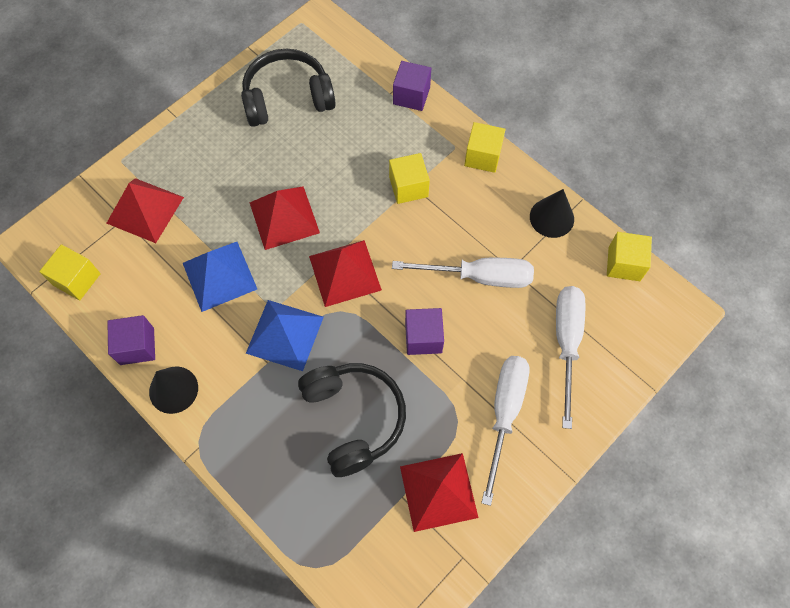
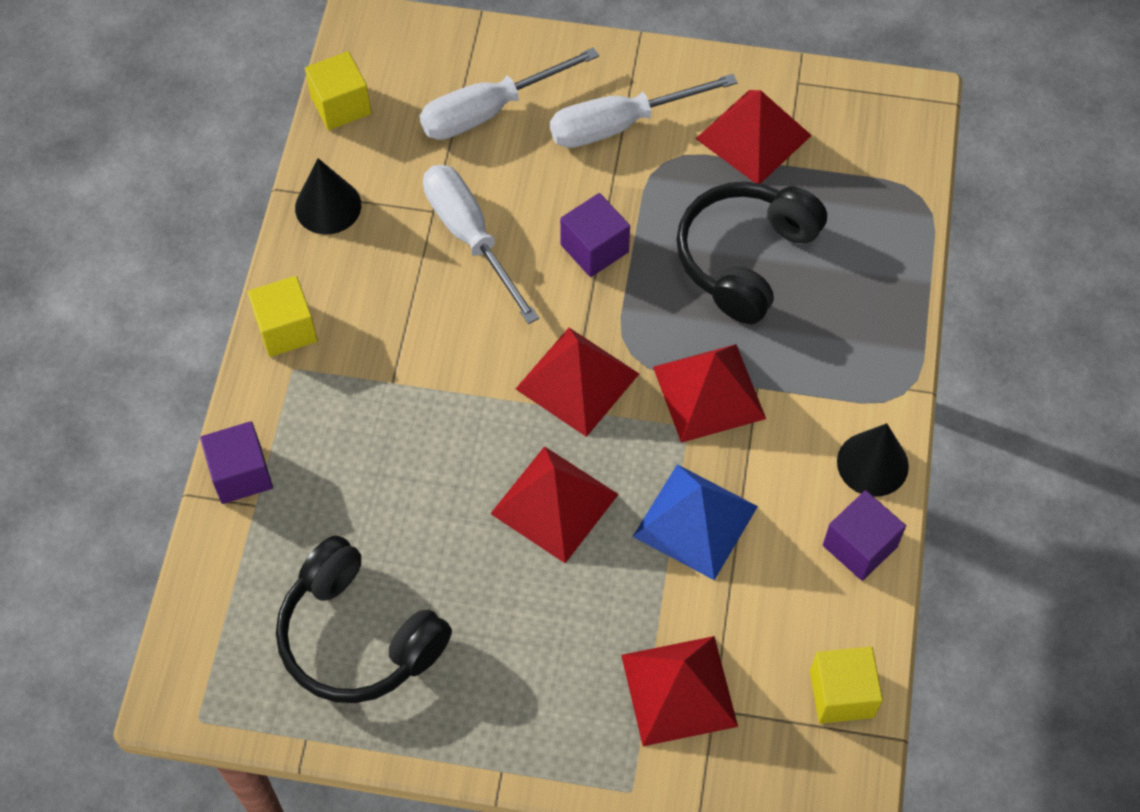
camera: 125 degrees left, 5 degrees down
(285, 335) = (709, 392): blue pyramid -> red pyramid
(408, 187) = (398, 386): yellow cube -> none

